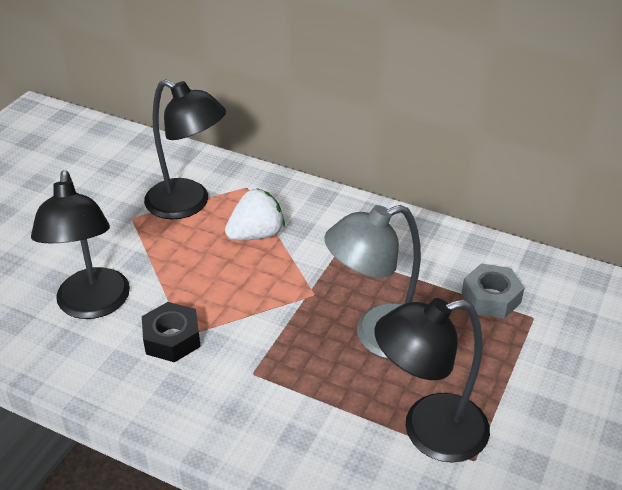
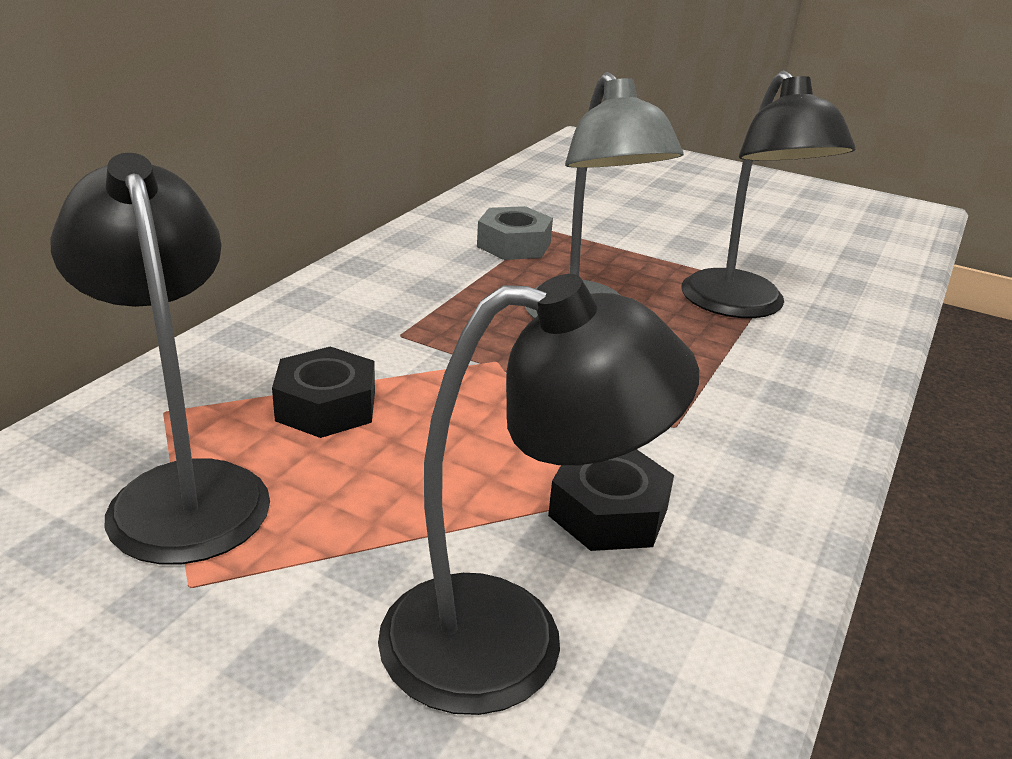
camera: 90 degrees left, 10 degrees down
(188, 204) = (183, 490): black lamp -> black lamp turned 60 degrees counterclockwise
(256, 235) = (326, 406): white strawberry -> black nut

